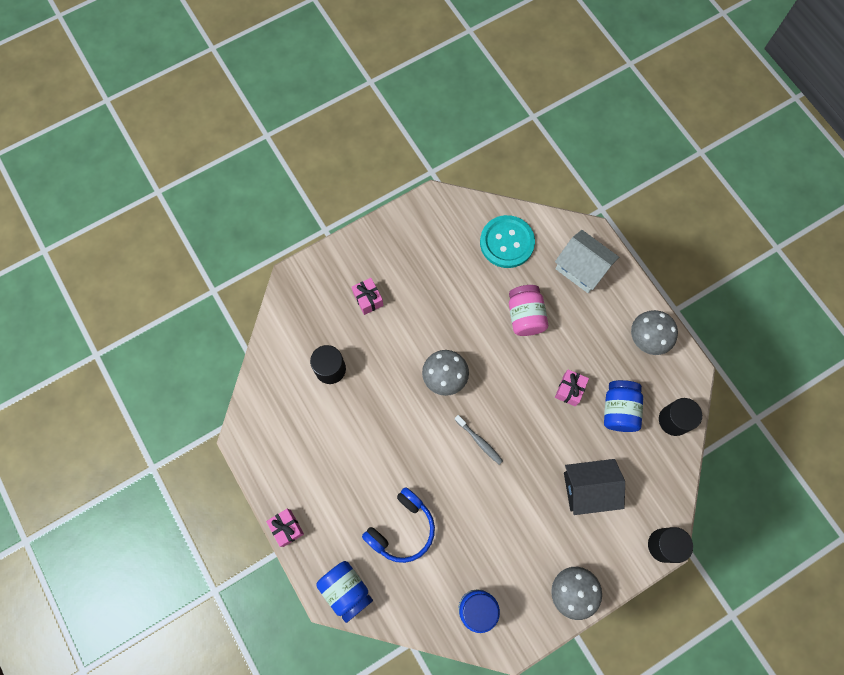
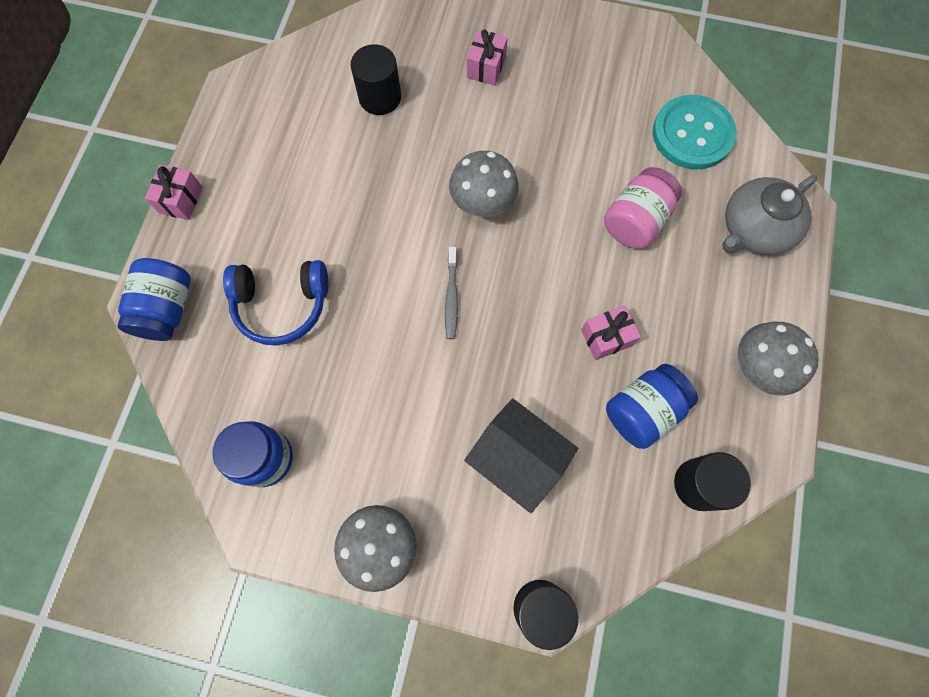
camera: 45 degrees right, 0 degrees up
(582, 268) = (754, 229): white house -> grey teapot

